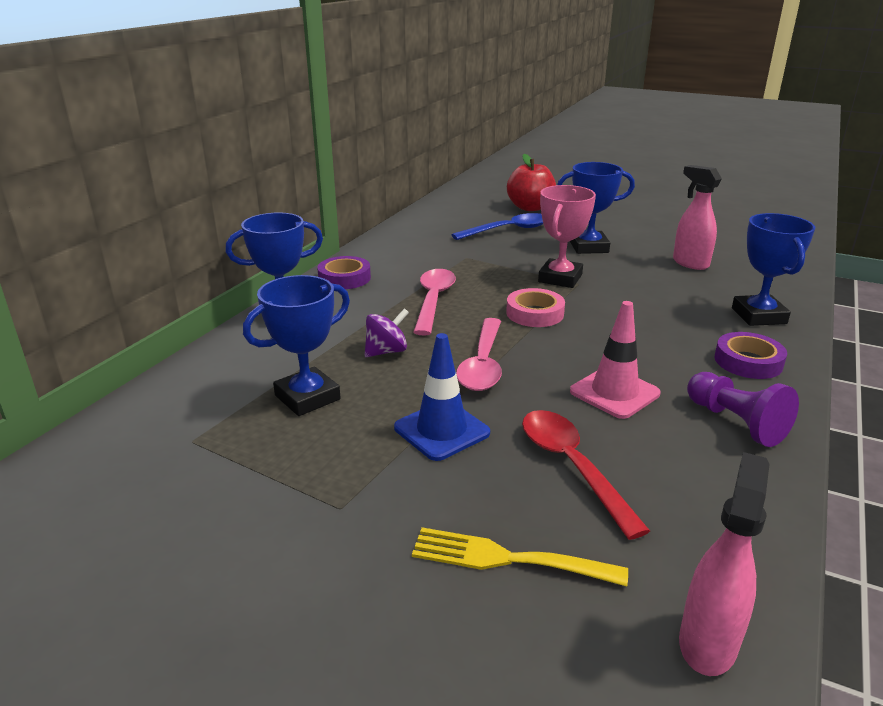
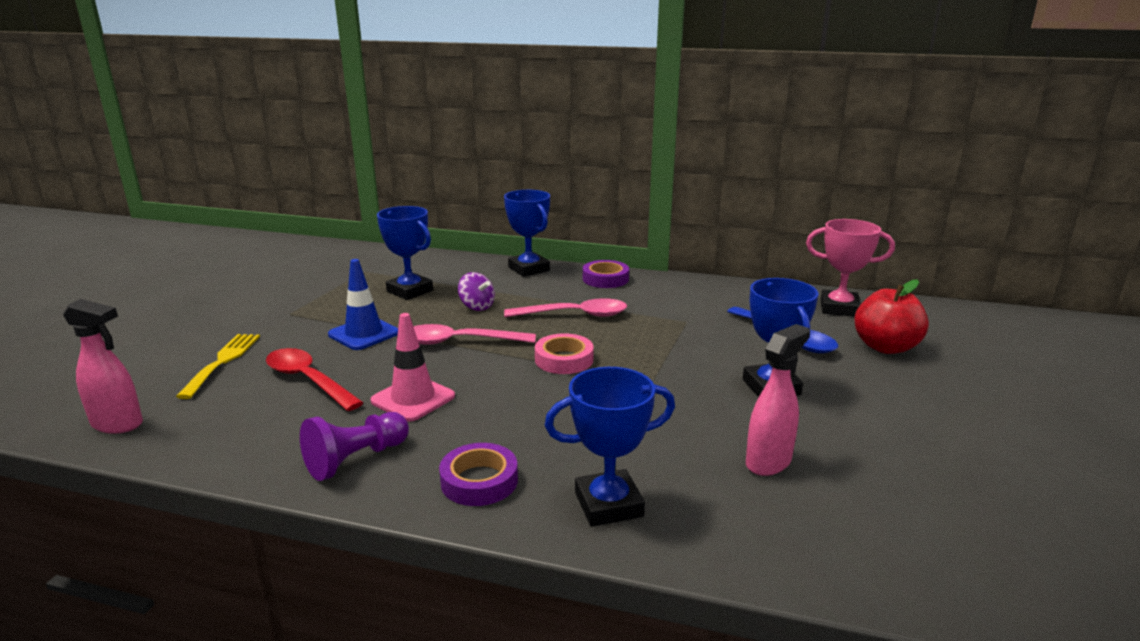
camera: 80 degrees right, 5 degrees down
(560, 278) = (659, 370): pink trophy -> pink trophy (839, 308)
(572, 467) = (308, 380): red spoon -> red spoon turned 105 degrees counterclockwise

